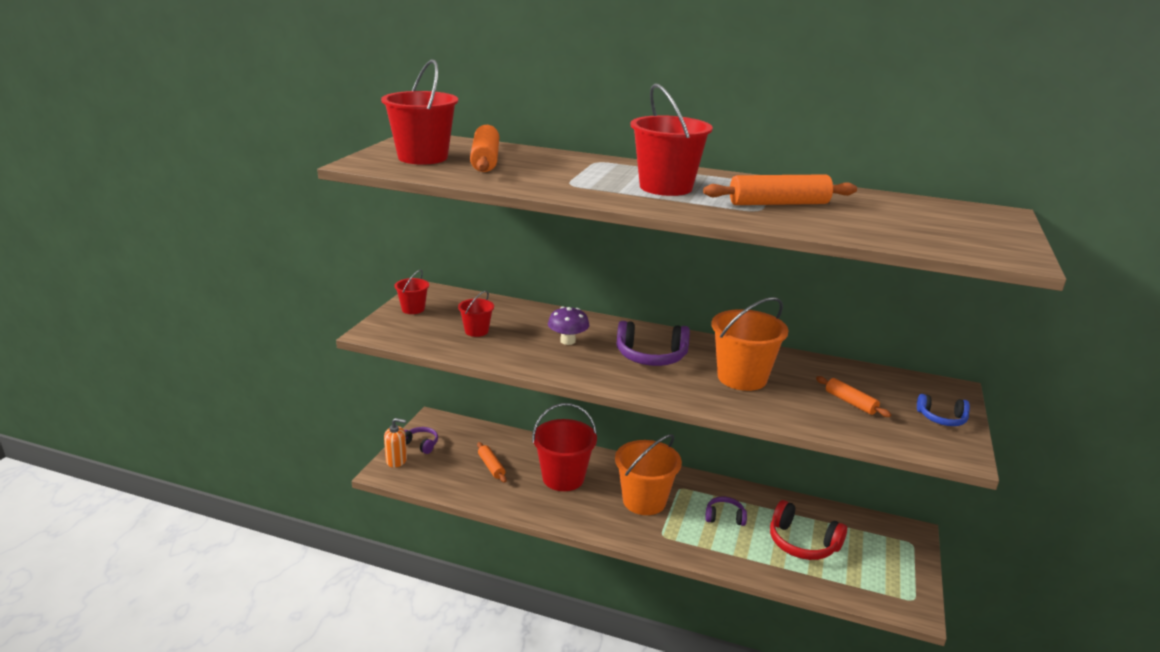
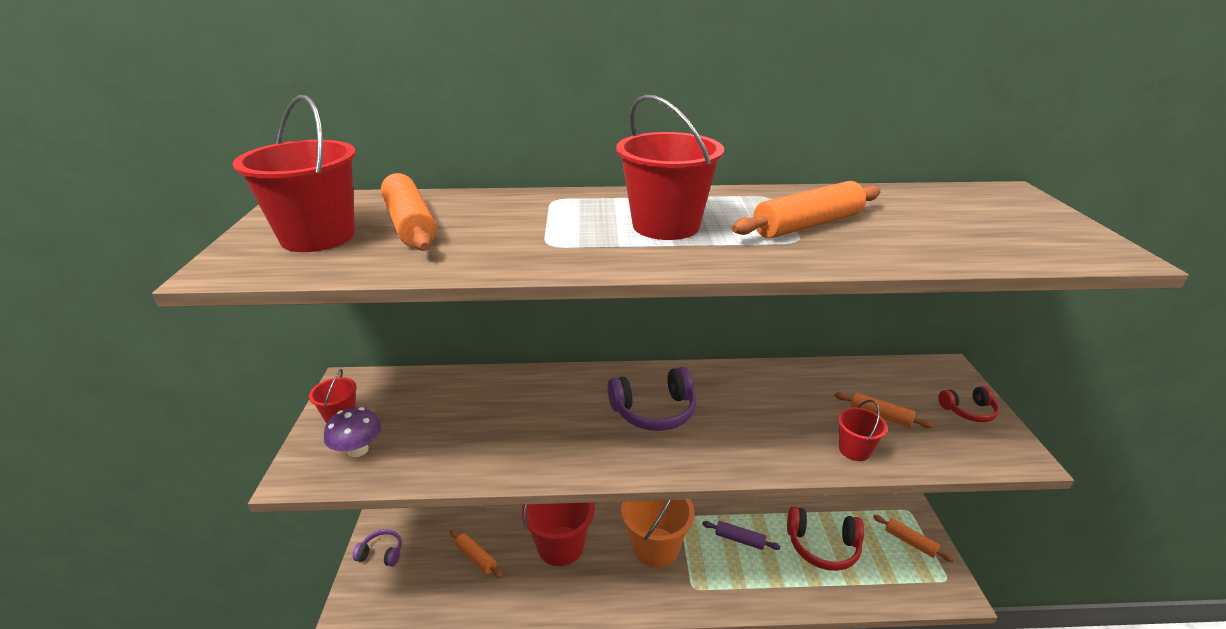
camera: 20 degrees left, 5 degrees up
(396, 460) = (360, 588): orange soap dispenser -> none
(476, 331) = (437, 431): red bucket -> red bucket (854, 450)
(568, 341) = (552, 415): purple mushroom -> purple mushroom (358, 450)
(724, 517) = (739, 539): purple headphones -> purple rolling pin
(742, 377) = (761, 414): orange bucket -> none
(895, 564) = (910, 542): none -> orange rolling pin
(942, 418) = (968, 411): blue headphones -> red headphones

